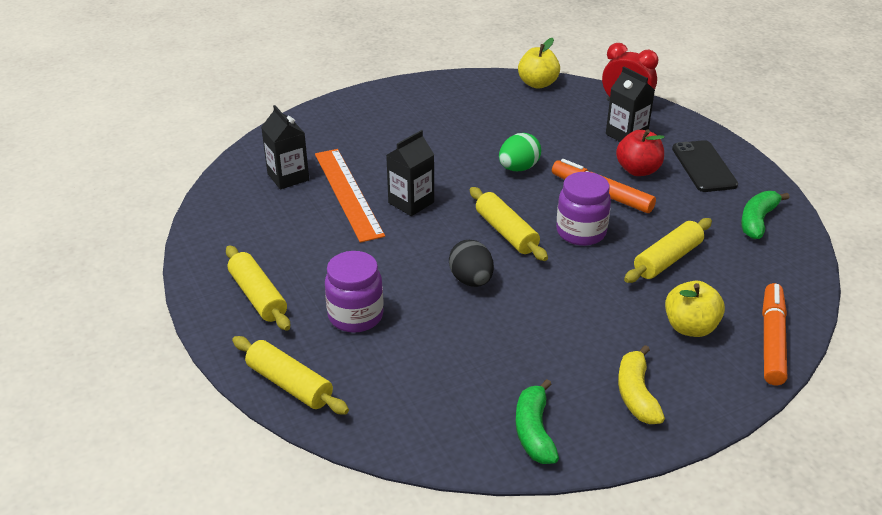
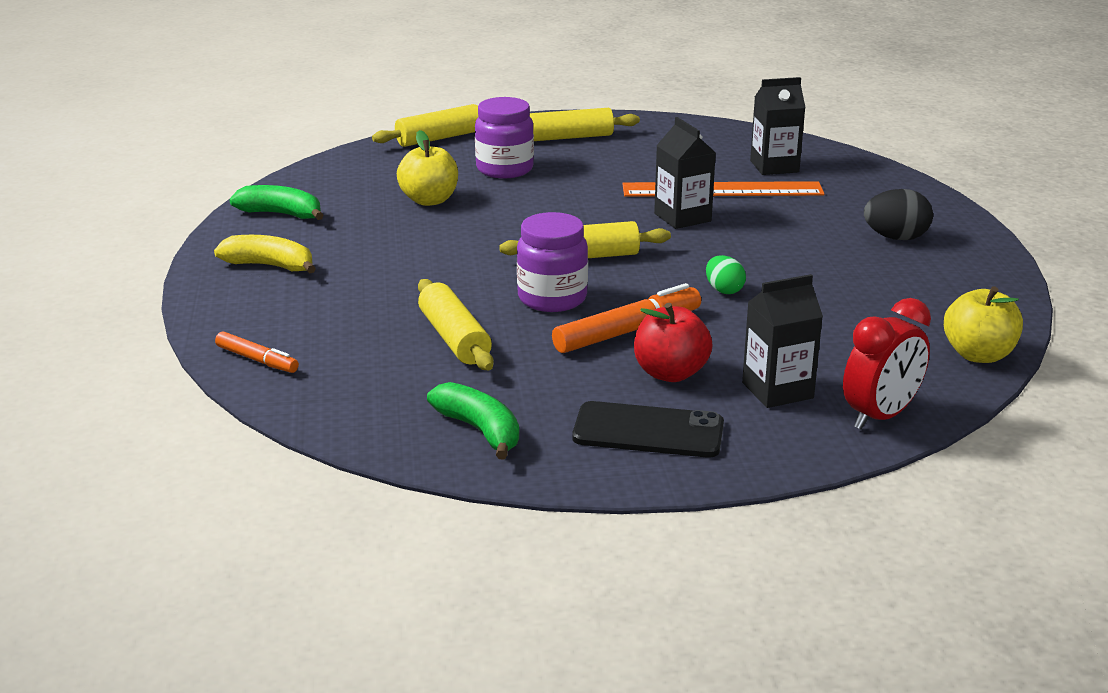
camera: 110 degrees right, 10 degrees down
(471, 280) = (513, 224): black egg -> black egg (895, 238)
(518, 168) = (724, 290): green egg -> green egg, size x0.65
(690, 327) = (328, 318): yellow apple -> yellow apple (429, 200)
(772, 340) = (257, 360): orange marker -> orange marker, size x0.58

